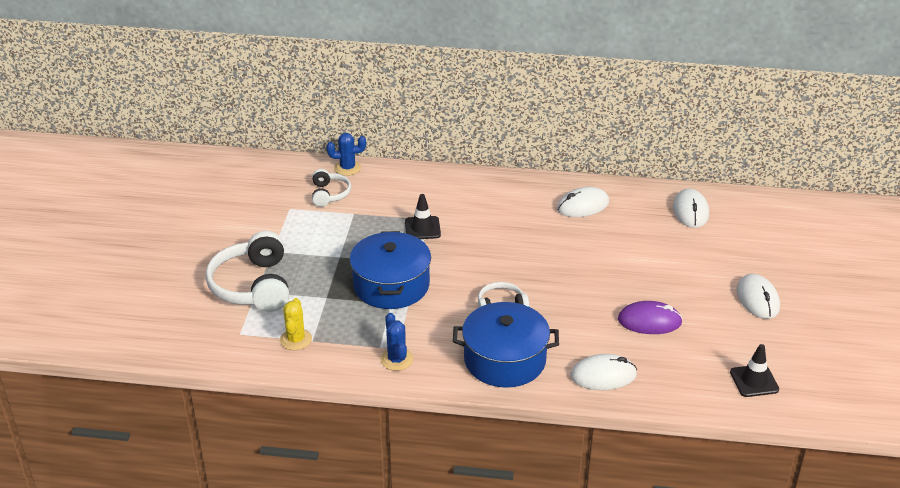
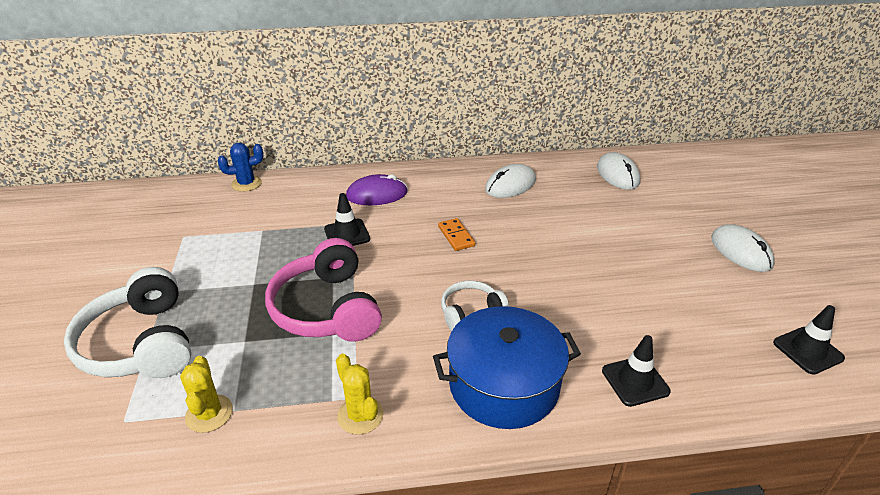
camera: 15 degrees left, 0 degrees up
(329, 194) = (230, 213): white headphones -> none
(391, 285) = (327, 309): blue pot -> pink headphones
(396, 359) = (360, 415): blue cactus -> yellow cactus
(514, 245) = (456, 236): none -> orange domino
(603, 375) = (635, 381): white mouse -> black traffic cone
(649, 321) = (647, 298): purple mouse -> purple mouse (377, 194)

